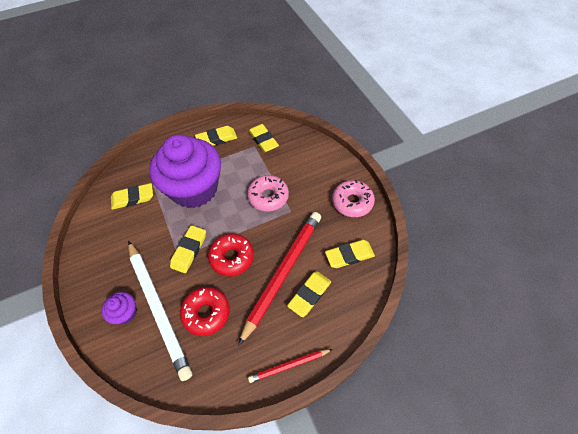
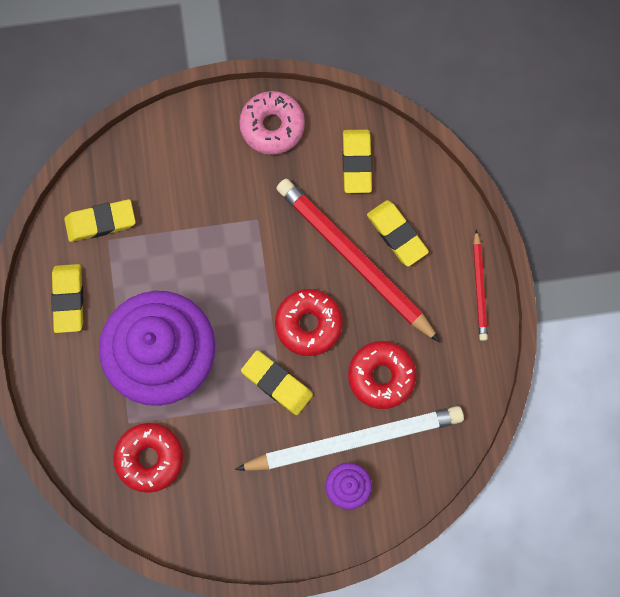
camera: 75 degrees left, 20 degrees up
(133, 198) = (150, 458): yellow eraser -> red donut
(268, 197) = (220, 245): pink donut -> none

